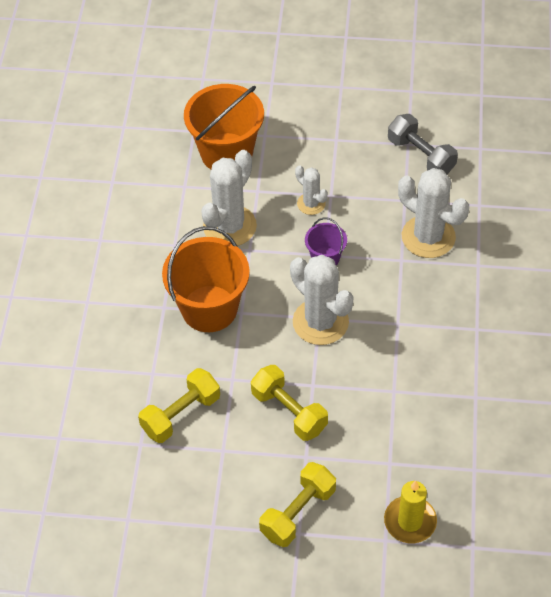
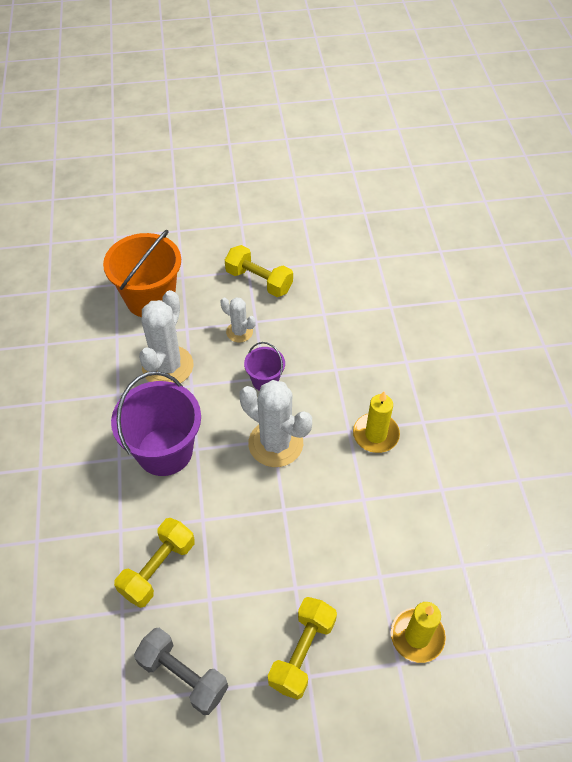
camera: 15 degrees left, 0 degrees up
(209, 309) = (164, 451): orange bucket -> purple bucket
(289, 411) = (267, 542): yellow dumbbell -> yellow dumbbell (259, 281)
(421, 155) = (327, 272): grey dumbbell -> grey dumbbell (183, 676)
(424, 332) = (375, 434): none -> yellow candle
(428, 237) = (354, 343): white cactus -> none

